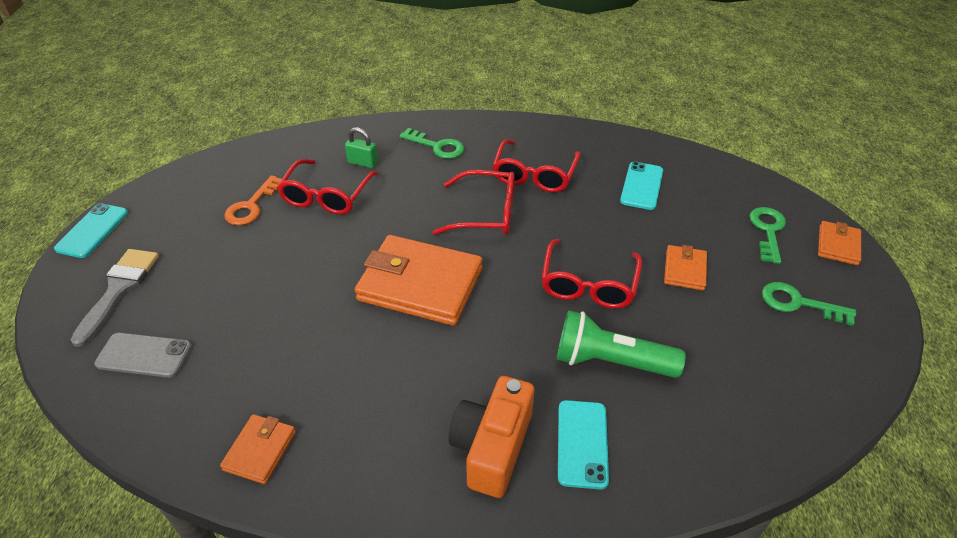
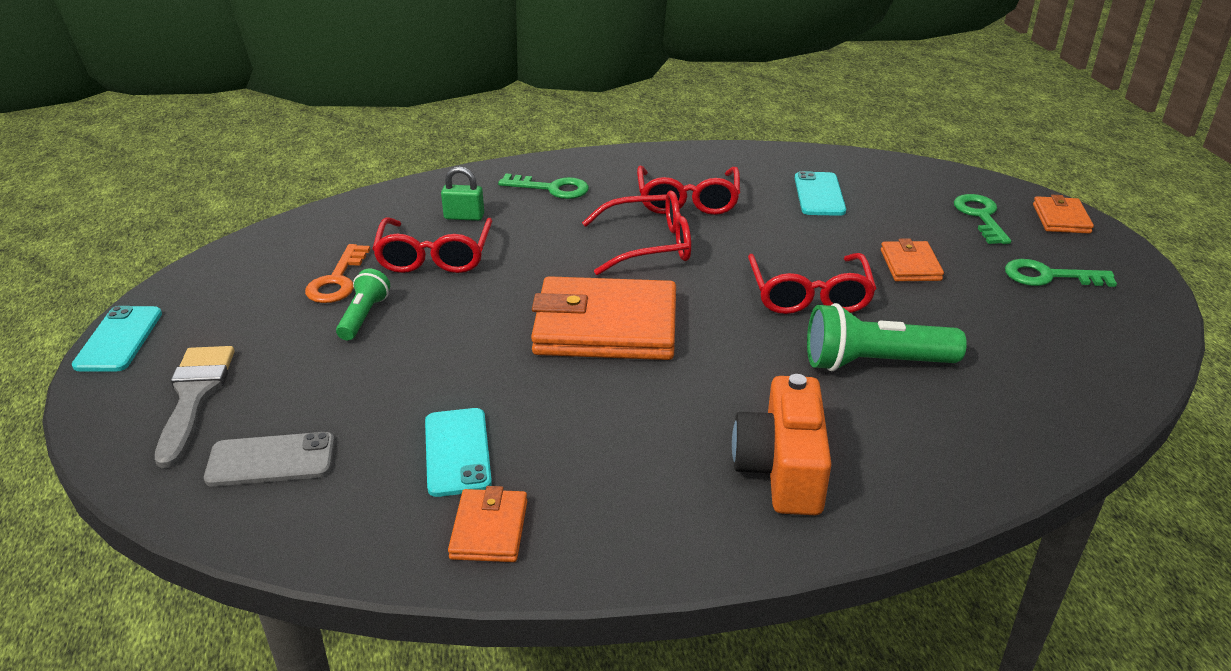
camera: 15 degrees left, 10 degrees down
(256, 241) = (364, 316): none -> green flashlight
(582, 443) = (885, 446): turquoise phone -> turquoise phone (457, 452)

